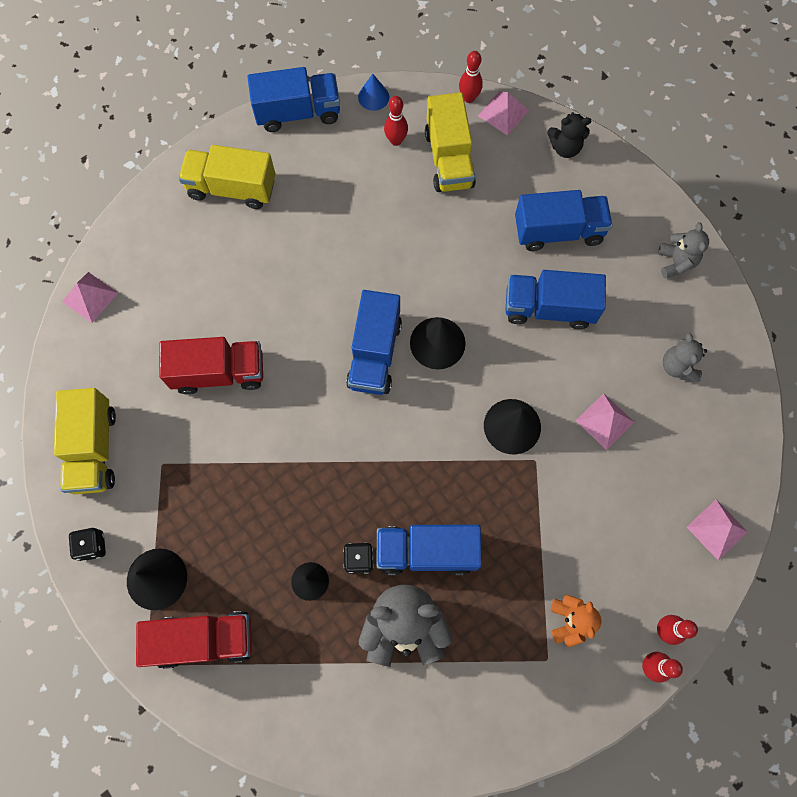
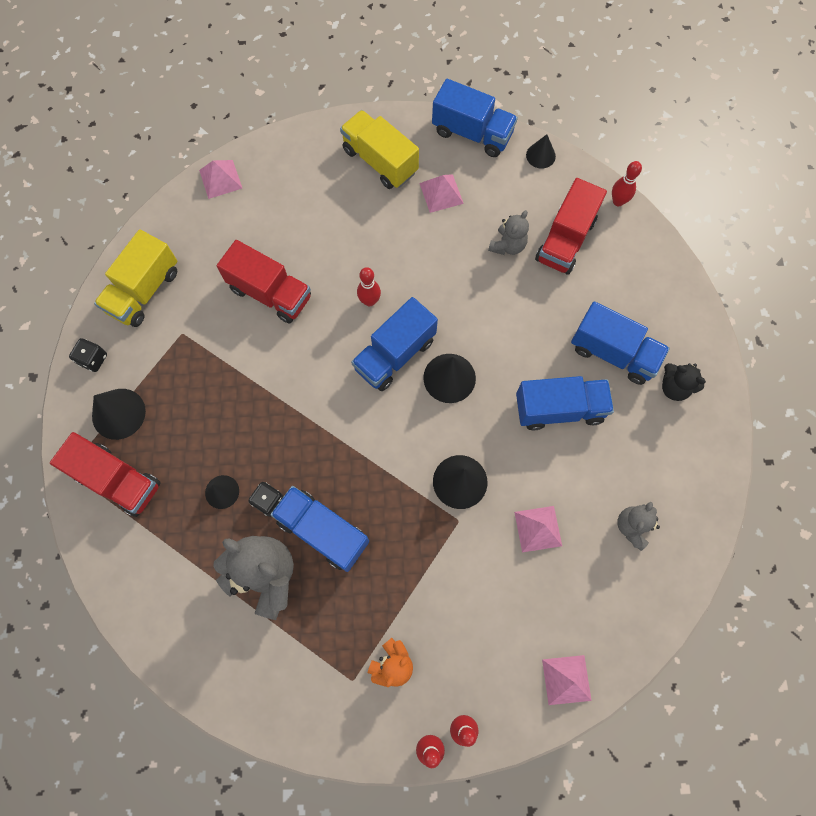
camera: 35 degrees right, 0 degrees up
(373, 97) = (540, 155): blue cone -> black cone
(396, 140) = (533, 200): red bowling pin -> red bowling pin (369, 301)
(449, 159) = (565, 240): yellow truck -> red truck
(503, 113) = (638, 230): pink pyramid -> pink pyramid (441, 193)
(549, 308) = (559, 409): blue truck -> blue truck turned 135 degrees clockwise
(565, 148) = (669, 289): black teddy bear -> black teddy bear (674, 387)
(676, 262) = (695, 441): grey teddy bear -> grey teddy bear (507, 245)

